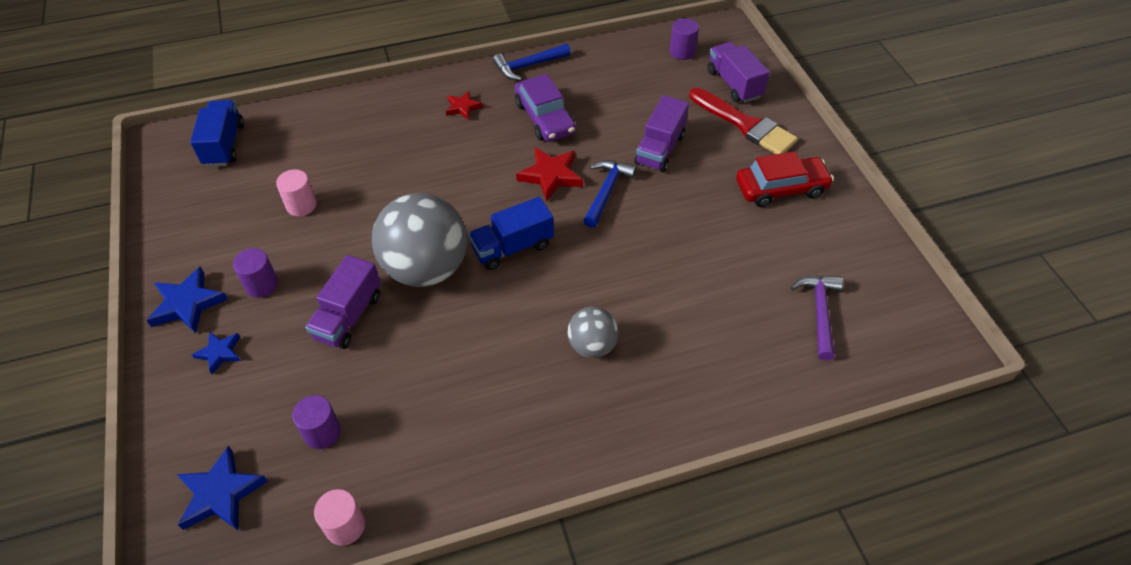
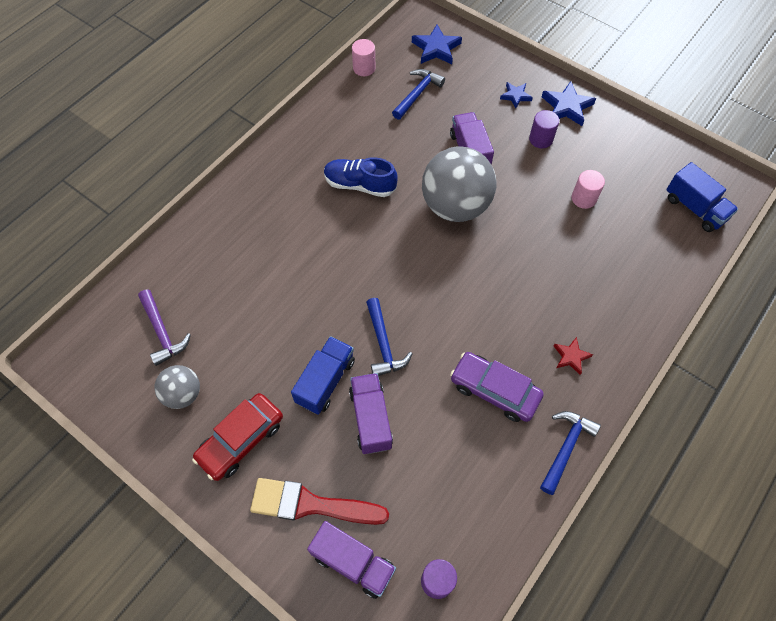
camera: 145 degrees right, 10 degrees up
(322, 432) = (417, 94): purple cylinder -> blue hammer
(502, 351) = (360, 185): none -> blue shoe
(512, 247) = (413, 254): blue truck -> blue truck (325, 381)
(551, 176) = (438, 332): red star -> none
(592, 345) = (307, 219): grey ball -> grey ball (183, 394)

